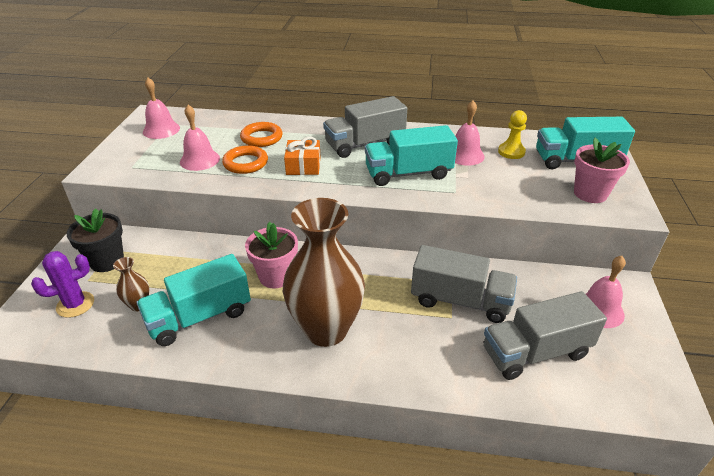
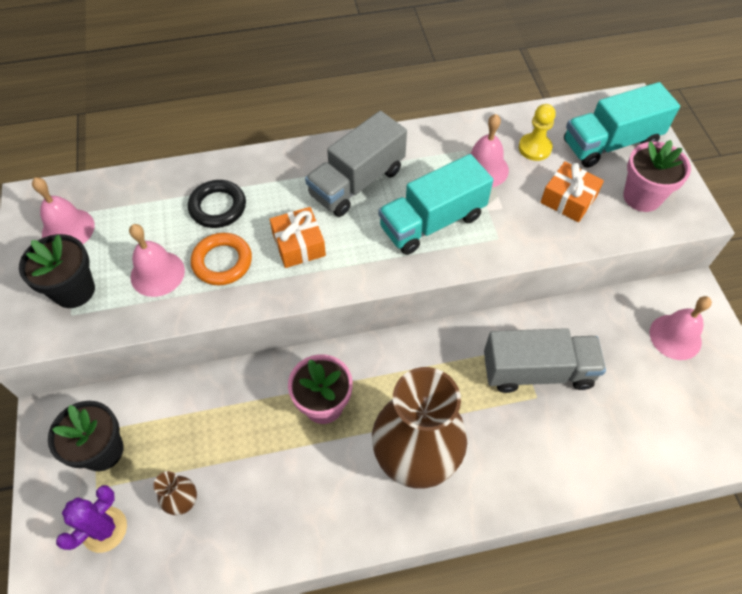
camera: 20 degrees left, 20 degrees up
(142, 157) = (74, 290): none -> black flower pot
(199, 317) = (266, 493): turquoise truck -> none
(261, 138) = (218, 207): orange ring -> black ring
(525, 183) = (568, 199): none -> orange gift
(535, 352) = (633, 415): grey truck -> none

